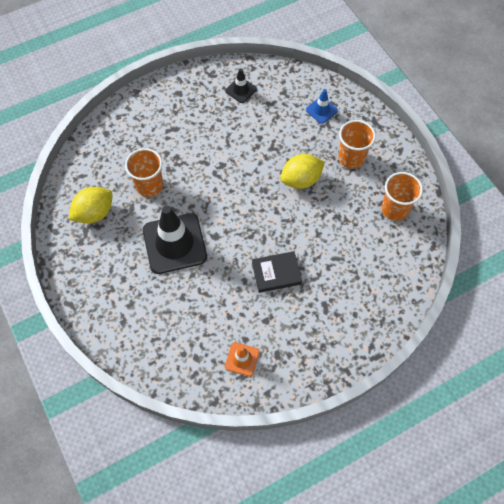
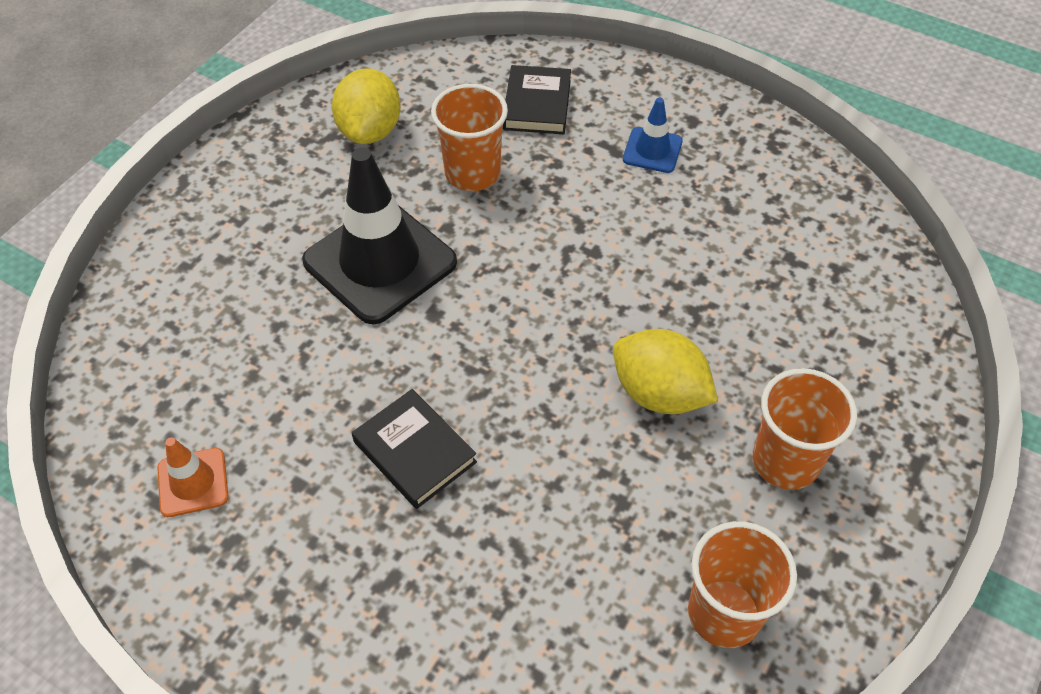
camera: 60 degrees right, 10 degrees down
(94, 213) = (370, 131): yellow lemon -> yellow lemon turned 75 degrees clockwise
(127, 142) = (537, 104): none -> black book
(241, 90) = (780, 201): black traffic cone -> none
(321, 110) = (855, 351): blue traffic cone -> blue traffic cone (652, 150)

